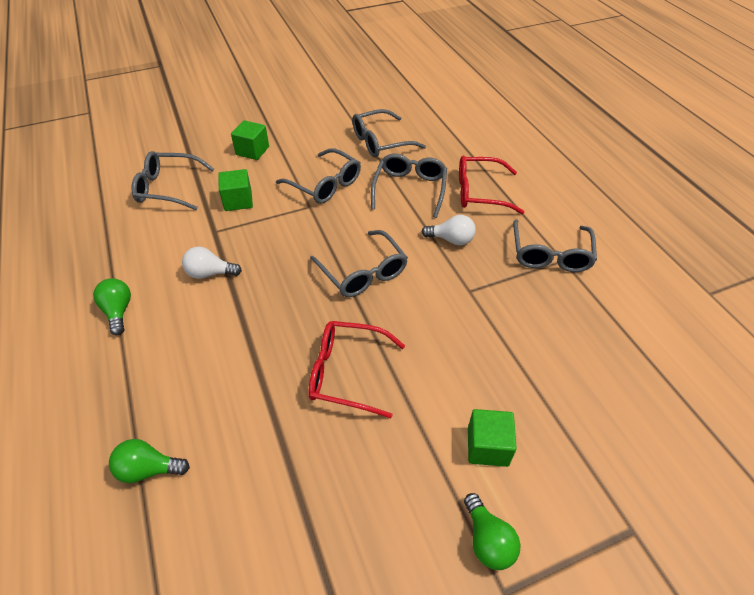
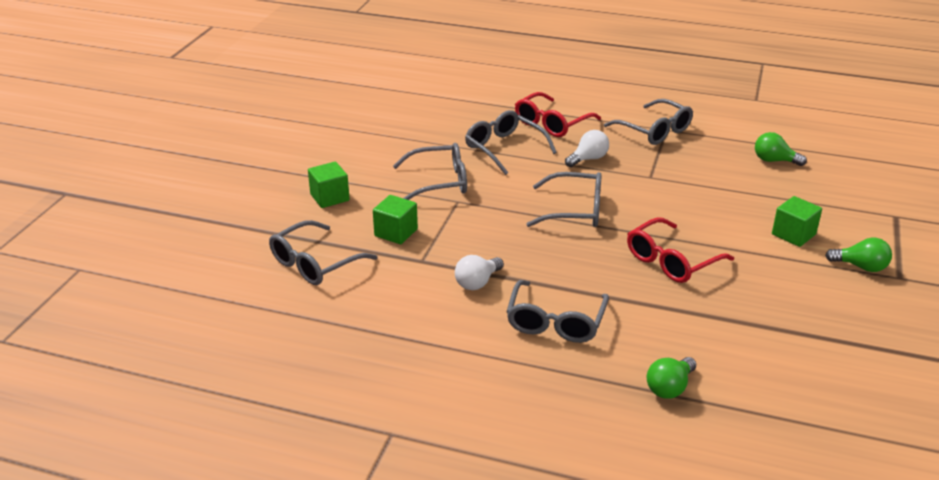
camera: 50 degrees left, 15 degrees down
(118, 311) = (463, 349): green light bulb -> green light bulb (774, 161)
(380, 142) = (421, 133): grey glasses -> grey glasses (555, 322)

